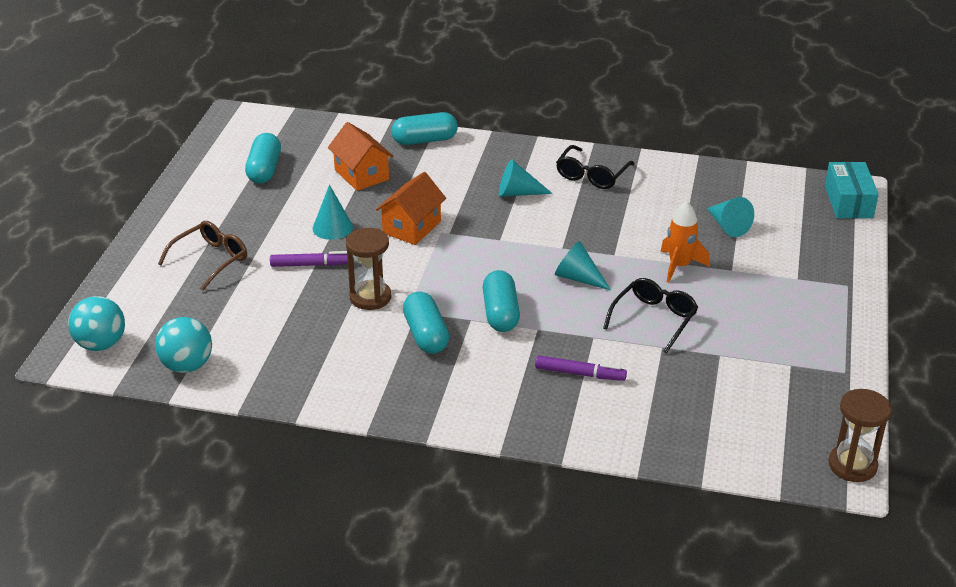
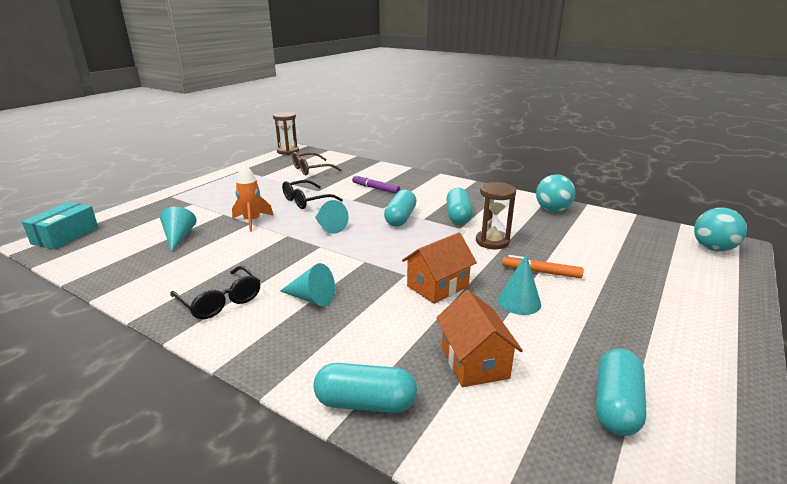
camera: 160 degrees left, 10 degrees down
(187, 366) = (632, 227): turquoise ball -> turquoise ball (552, 210)
(210, 260) = (646, 294): brown glasses -> brown glasses (311, 169)
(312, 264) = (541, 272): purple marker -> orange marker
(592, 175) = (220, 301): black glasses -> black glasses turned 90 degrees clockwise

